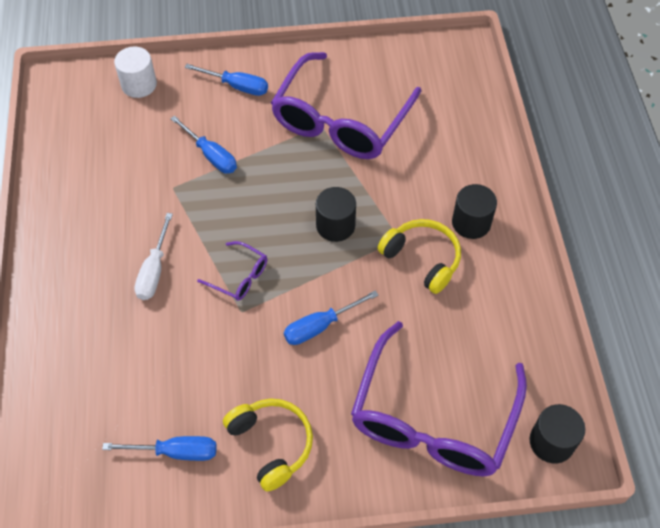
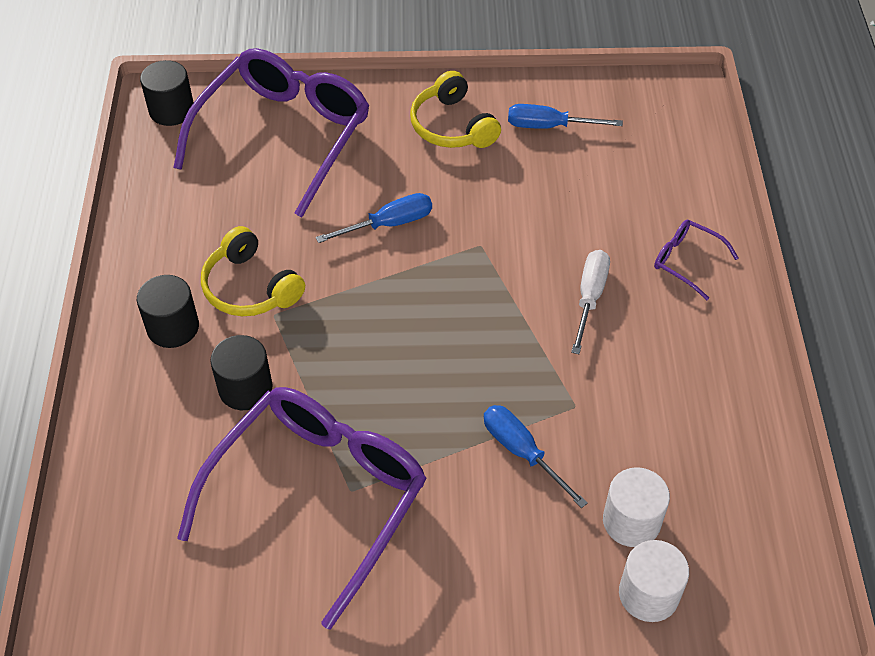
camera: 175 degrees left, 5 degrees down
(143, 120) = (631, 521): none -> white cylinder
(237, 86) = (481, 577): blue screwdriver -> none
(240, 277) = (481, 282): purple glasses -> purple glasses (685, 261)
(335, 225) = (353, 336): black cylinder -> black cylinder (245, 388)

